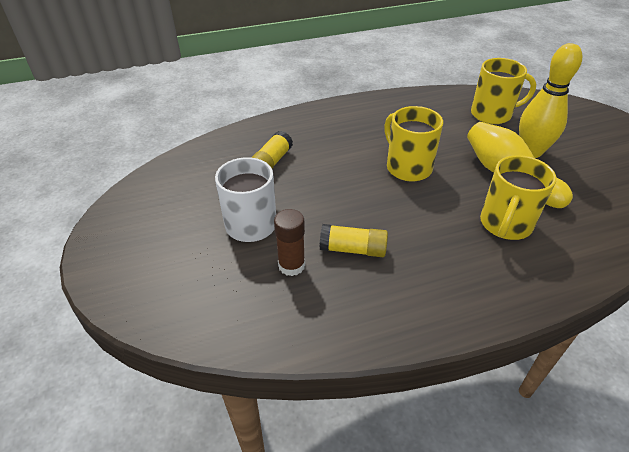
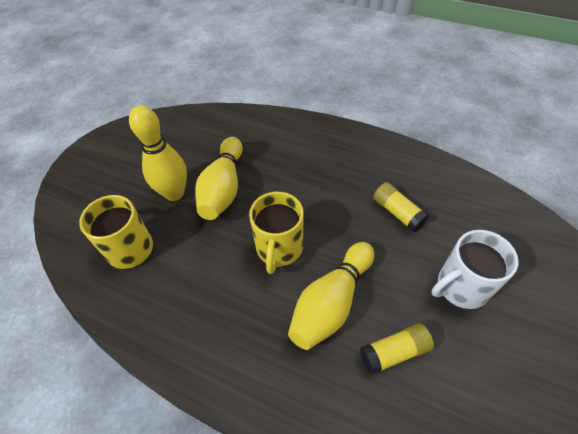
camera: 135 degrees left, 10 degrees up
(291, 265) = (452, 230): brown glue stick -> none
(335, 162) = (331, 302): none -> yellow bowling pin
(505, 224) = (281, 163): yellow mug -> none

